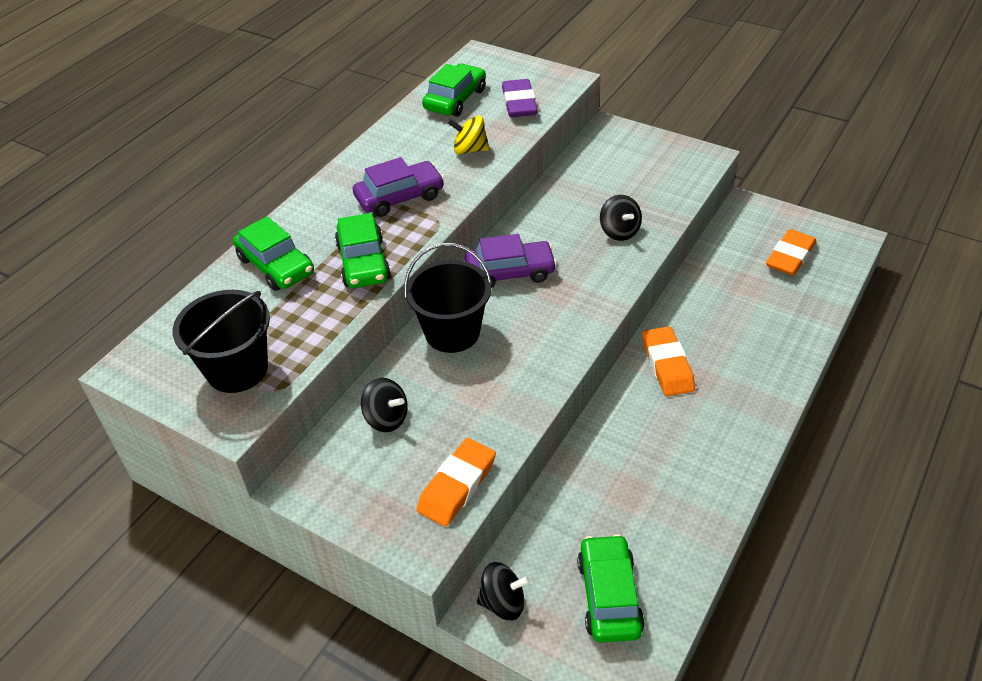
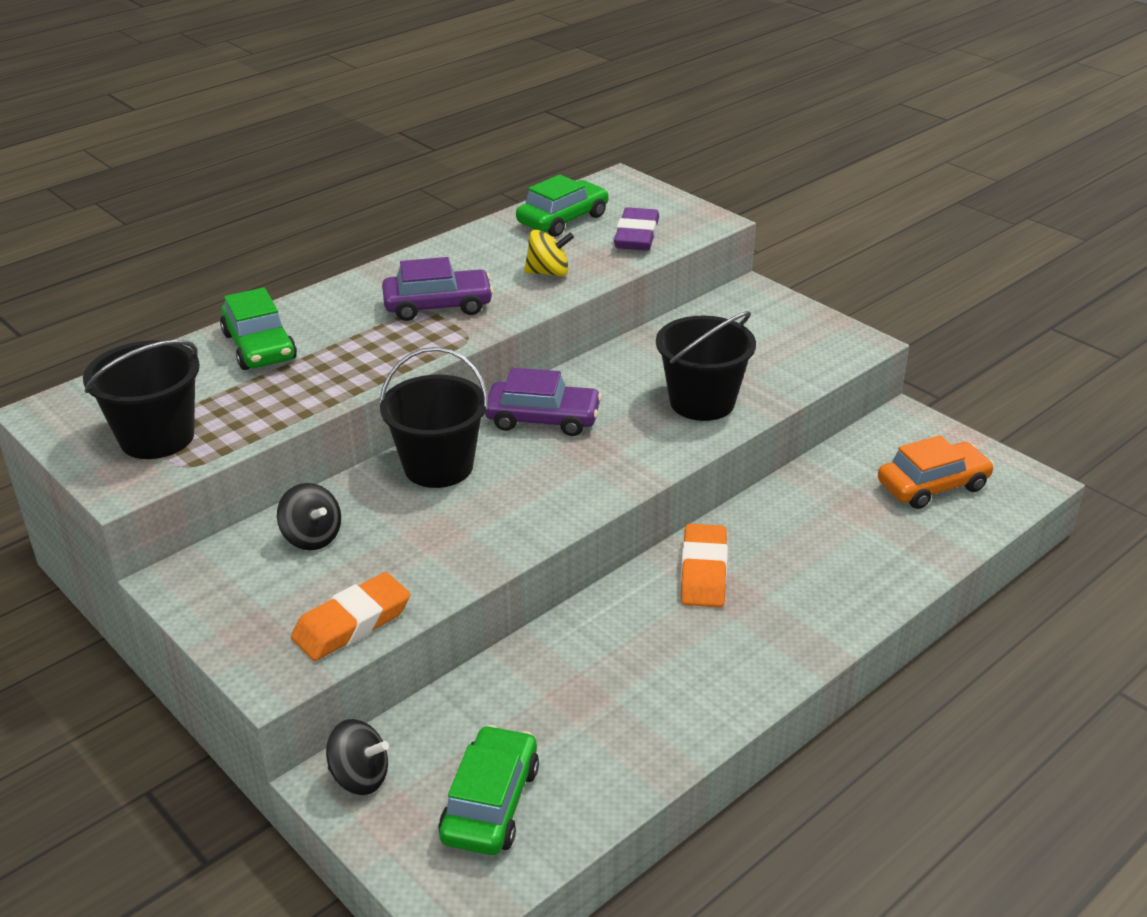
camera: 15 degrees right, 10 degrees down
(363, 262) = (357, 362): green car -> none
(470, 150) = (548, 273): yellow spinning top -> yellow spinning top turned 150 degrees clockwise
(619, 231) = (702, 402): black spinning top -> black bucket
(790, 257) = (932, 485): orange eraser -> orange car

